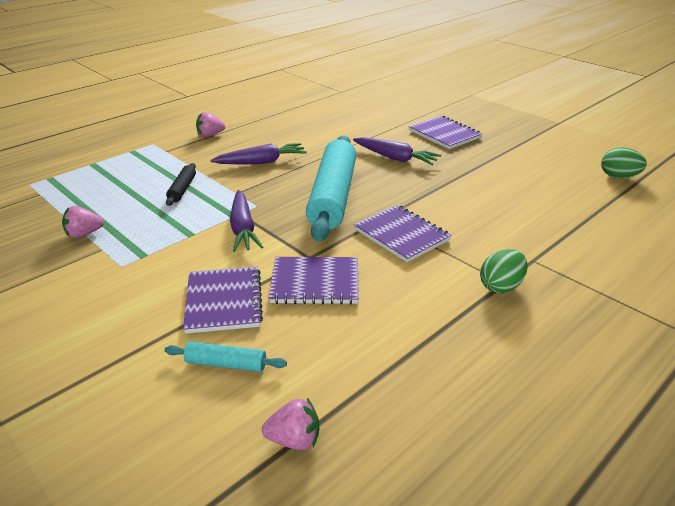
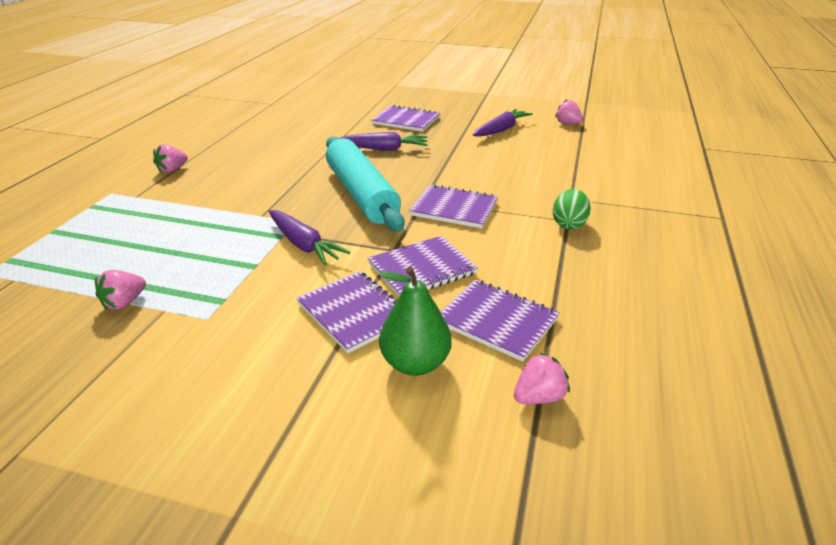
camera: 30 degrees left, 0 degrees up
(182, 189) = (197, 227): black rolling pin -> none
(226, 364) = (415, 363): turquoise rolling pin -> green pear
(261, 162) = (258, 182): purple carrot -> purple carrot (501, 130)
(330, 355) = (496, 321): none -> purple notebook
(618, 177) = (567, 124): green egg -> pink strawberry

